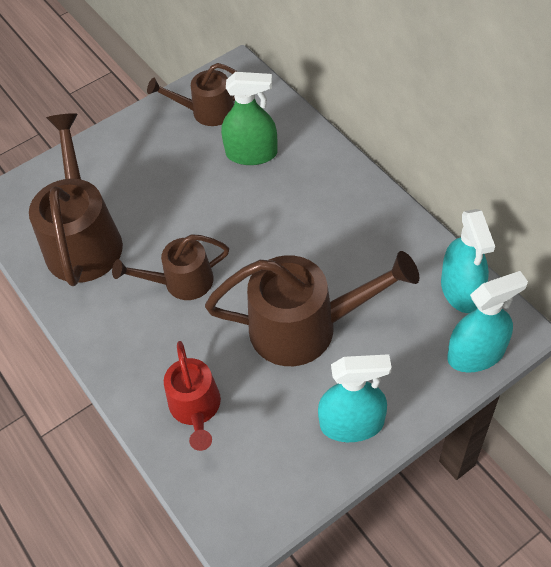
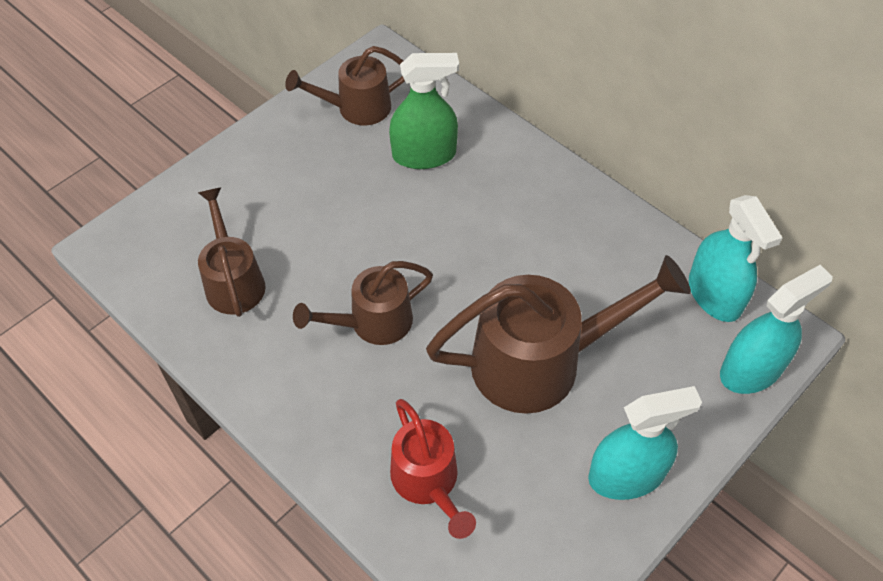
camera: 15 degrees left, 0 degrees up
(83, 238) = (233, 280): brown watering can -> brown watering can, size x0.59

